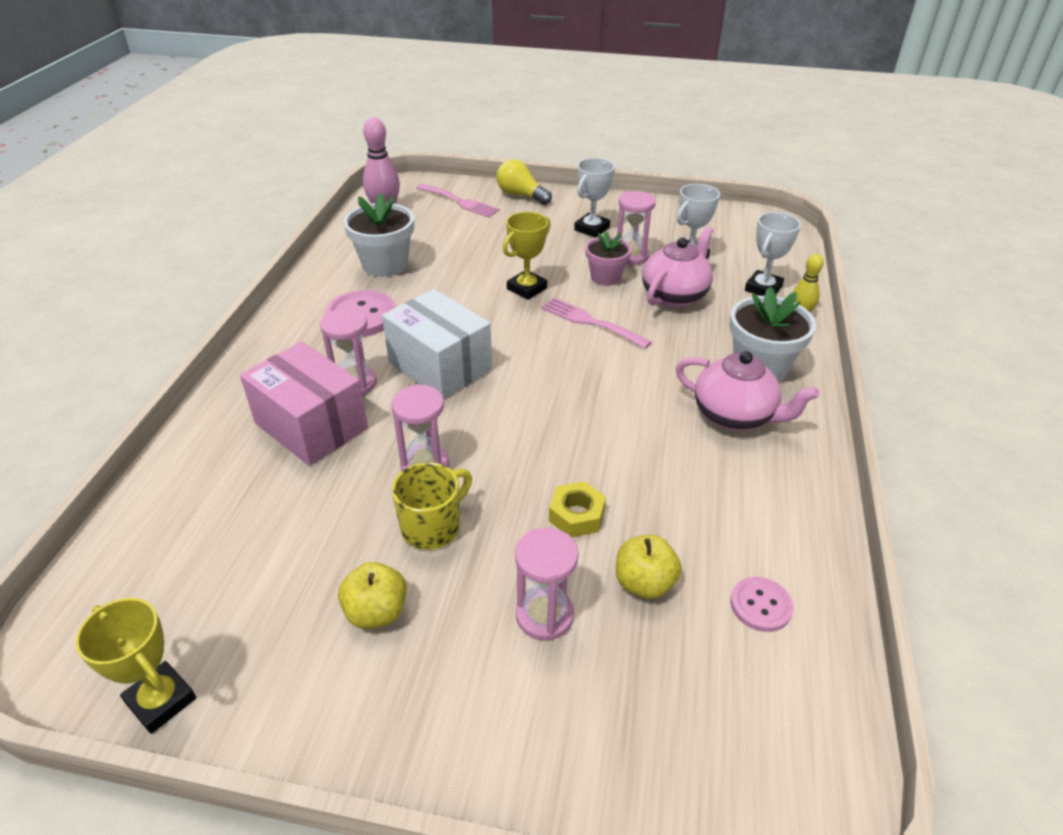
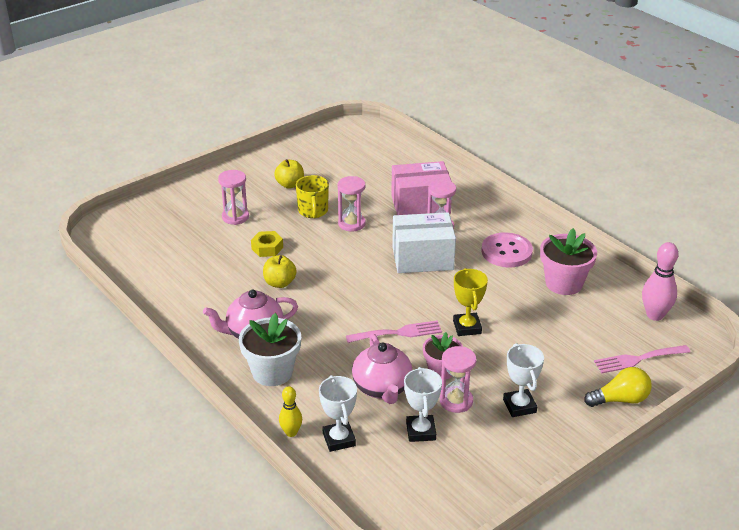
camera: 130 degrees right, 5 degrees down
(161, 700) = (313, 139): yellow trophy -> none
(385, 265) = (564, 283): white flower pot -> pink flower pot
(644, 583) = (213, 246): yellow apple -> yellow apple (280, 283)
(760, 605) = (162, 267): pink button -> none

